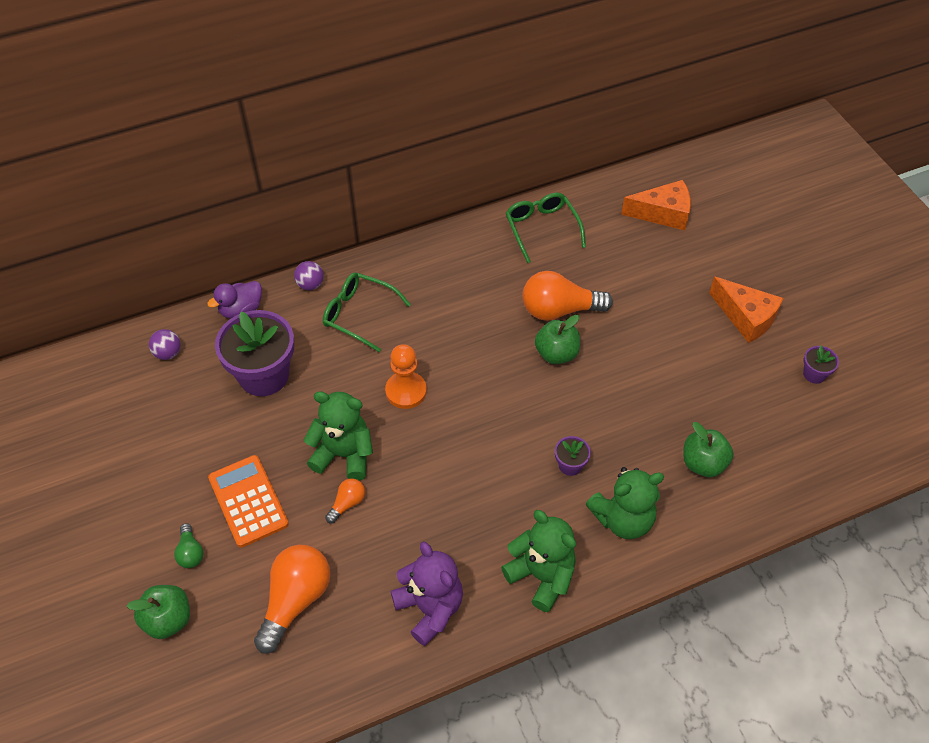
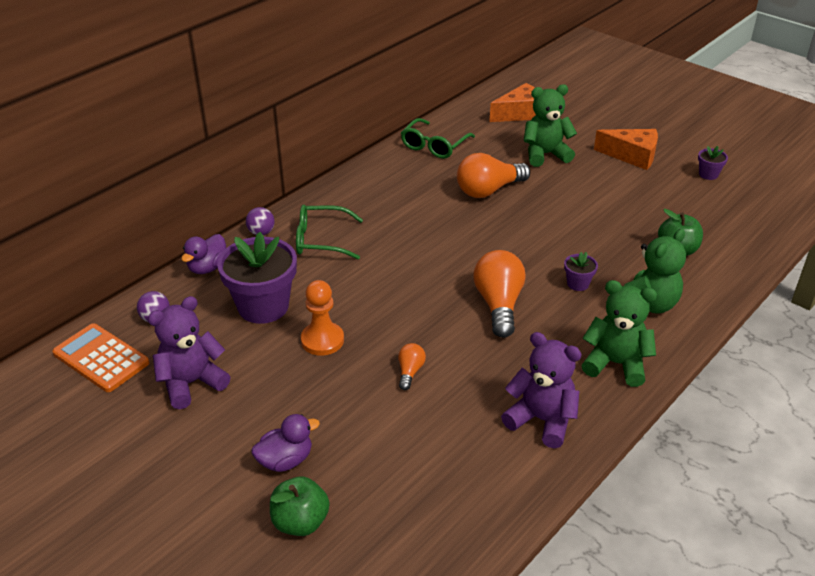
camera: 25 degrees left, 15 degrees down
(160, 437) = (191, 383): none -> purple teddy bear
(190, 552) = (285, 460): green light bulb -> purple duck
(248, 501) = (315, 401): orange calculator -> orange calculator (101, 358)
(295, 600) = (416, 459): orange light bulb -> orange light bulb (498, 304)
(344, 454) = (380, 338): green teddy bear -> green teddy bear (545, 154)
(406, 391) = (402, 278): orange pawn -> orange pawn (322, 340)
(542, 229) = (434, 146): green glasses -> green glasses turned 105 degrees counterclockwise
(556, 353) = (508, 217): green apple -> none

